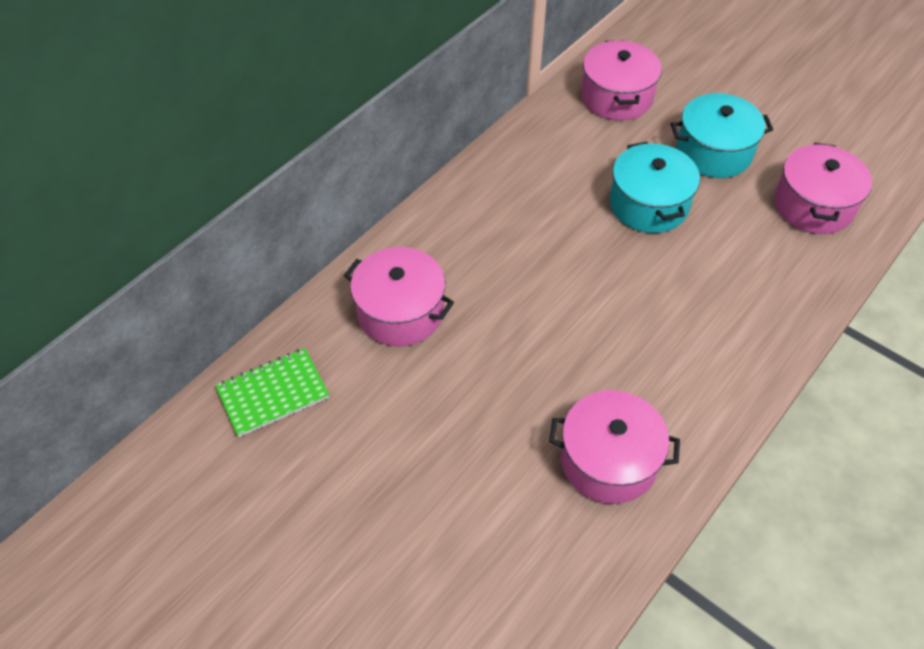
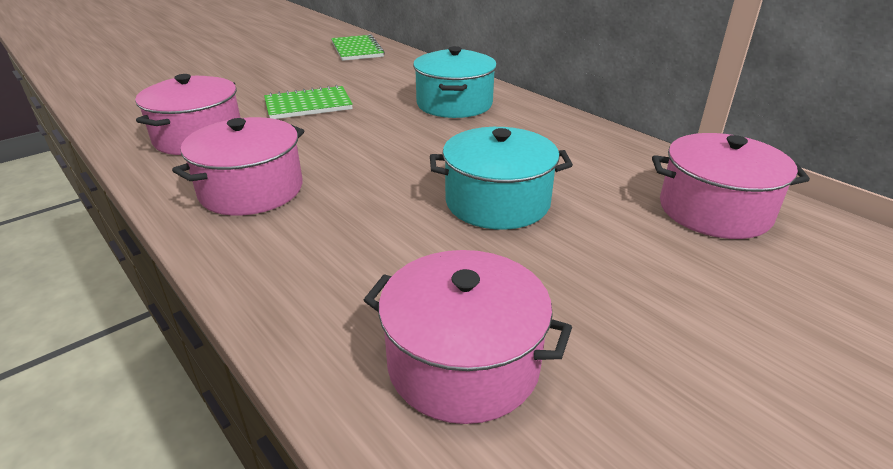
camera: 100 degrees right, 20 degrees down
(400, 312) = (402, 81): pink pot -> pink pot (251, 190)
(496, 386) = (308, 105): none -> green notebook
(714, 152) = (602, 275): turquoise pot -> turquoise pot (454, 104)

